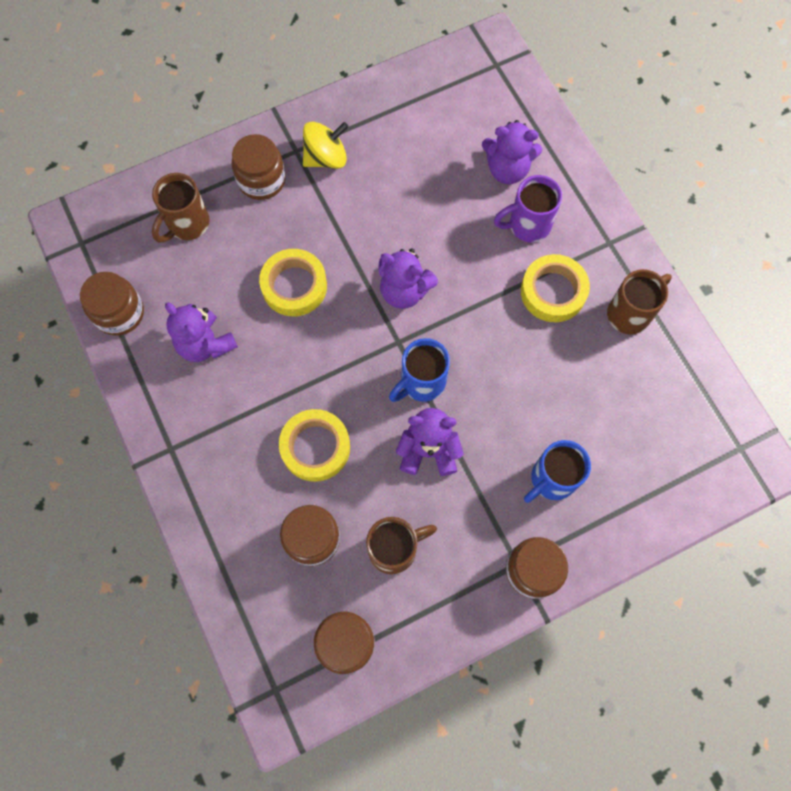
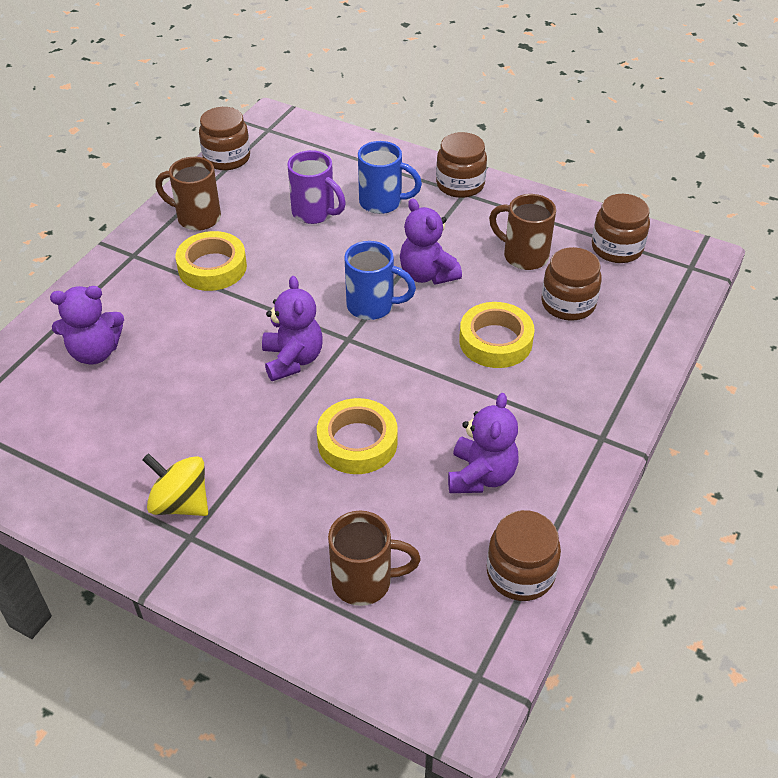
camera: 125 degrees left, 25 degrees down
(261, 180) = (253, 546): brown jar -> brown jar (227, 158)
(507, 169) = (95, 352): purple teddy bear -> purple teddy bear turned 105 degrees clockwise
(527, 225) = (153, 311): purple mug -> purple mug (315, 213)

